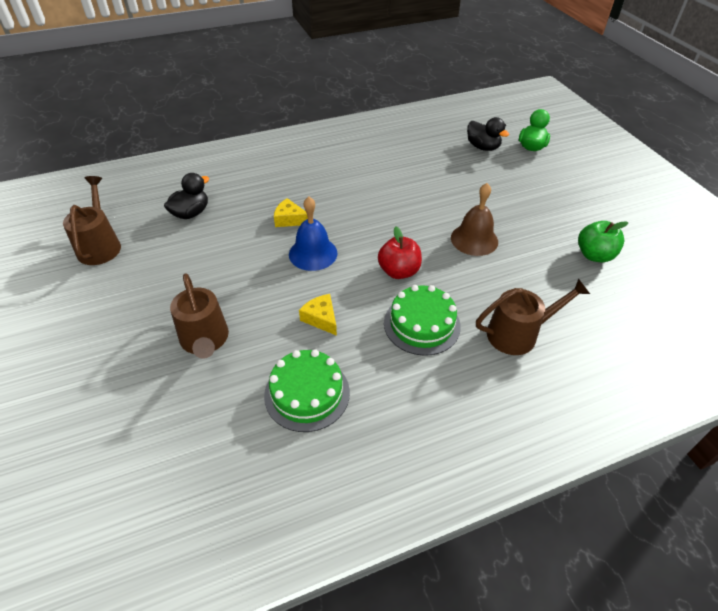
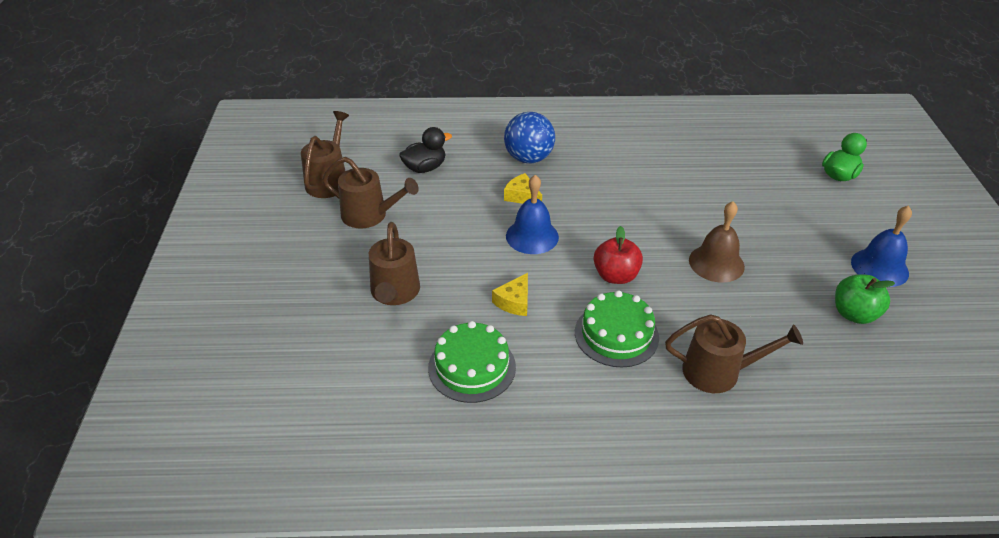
camera: 20 degrees right, 5 degrees down
(153, 270) = (369, 215): none -> brown watering can
(282, 184) = (528, 158): none -> blue ball
(321, 318) = (514, 302): yellow cheese -> yellow cheese turned 135 degrees counterclockwise
(483, 147) = (777, 164): black duck -> none
(594, 212) = (879, 267): none -> blue bell

